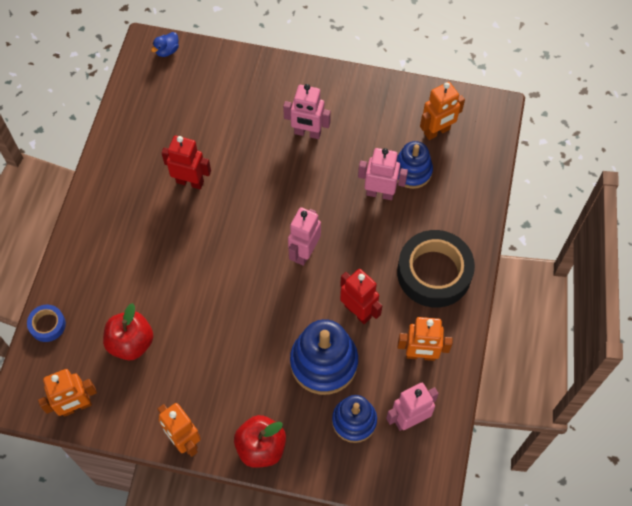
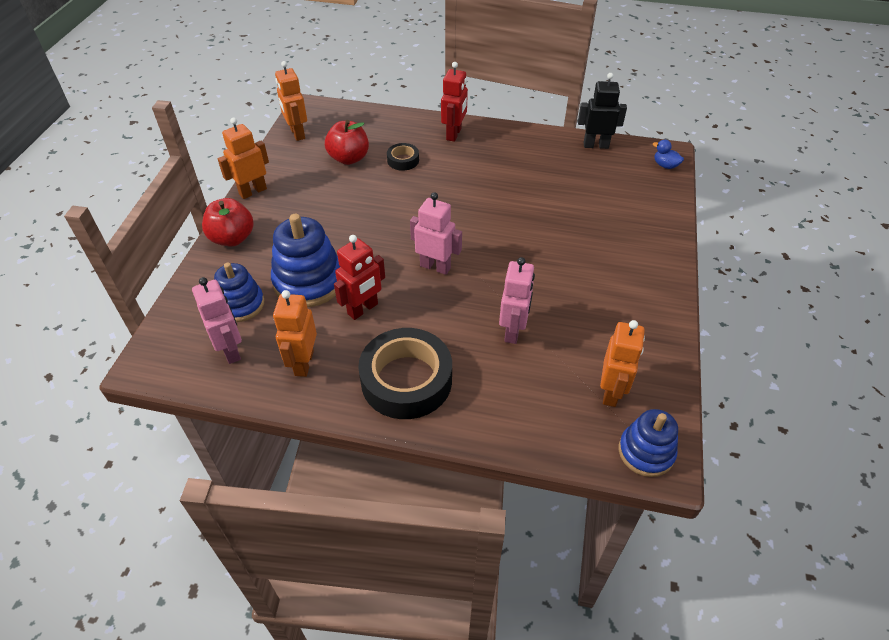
camera: 90 degrees right, 15 degrees down
(47, 325) = (371, 115): blue tape -> none
(129, 103) = (596, 145): none -> black robot
(139, 286) = (403, 160): none -> black tape
(190, 182) = (513, 186): red robot -> red robot (454, 134)
(307, 133) = (585, 269): pink robot -> none
(412, 171) = (547, 363): blue stacking toy -> blue stacking toy (646, 452)
(437, 131) = (611, 392): orange robot -> orange robot turned 135 degrees counterclockwise

